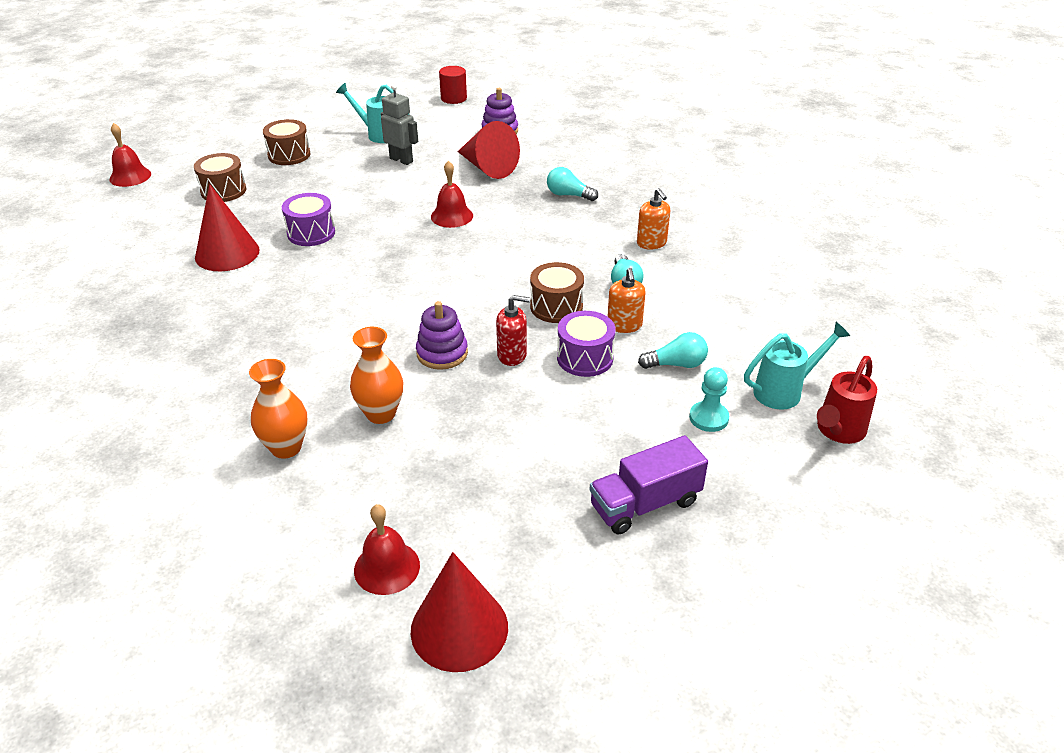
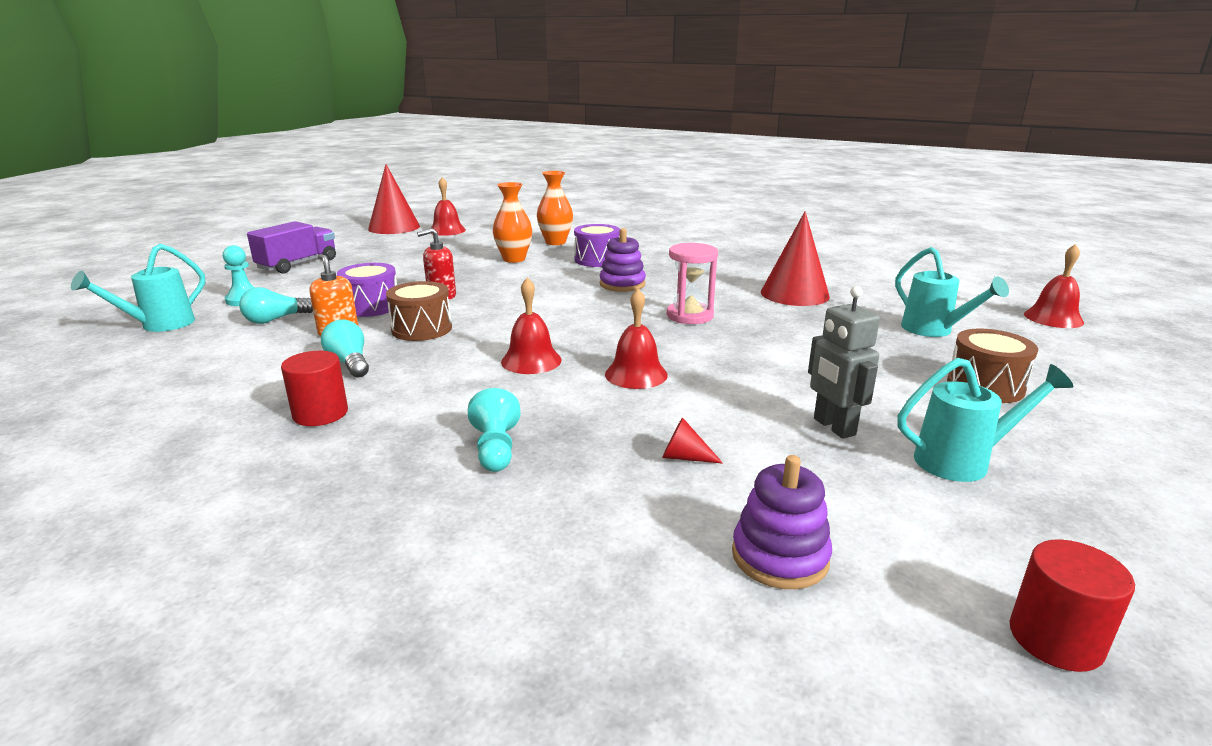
camera: 150 degrees right, 15 degrees down
(223, 191) = (934, 331): brown drum -> turquoise watering can
(311, 233) = (758, 322): purple drum -> purple drum (597, 260)
(345, 255) = (690, 316): none -> pink hourglass
(401, 160) = (833, 427): grey robot -> grey robot turned 60 degrees clockwise
(442, 353) = (504, 286): purple stacking toy -> purple stacking toy (622, 284)
(487, 167) = (684, 457): red cone -> red cone, size x0.41
(502, 246) = (531, 361): none -> red bell
(568, 195) = (496, 449): turquoise light bulb -> turquoise pawn
(651, 243) = (320, 413): orange soap dispenser -> red cylinder
(837, 432) = (116, 314): red watering can -> none

